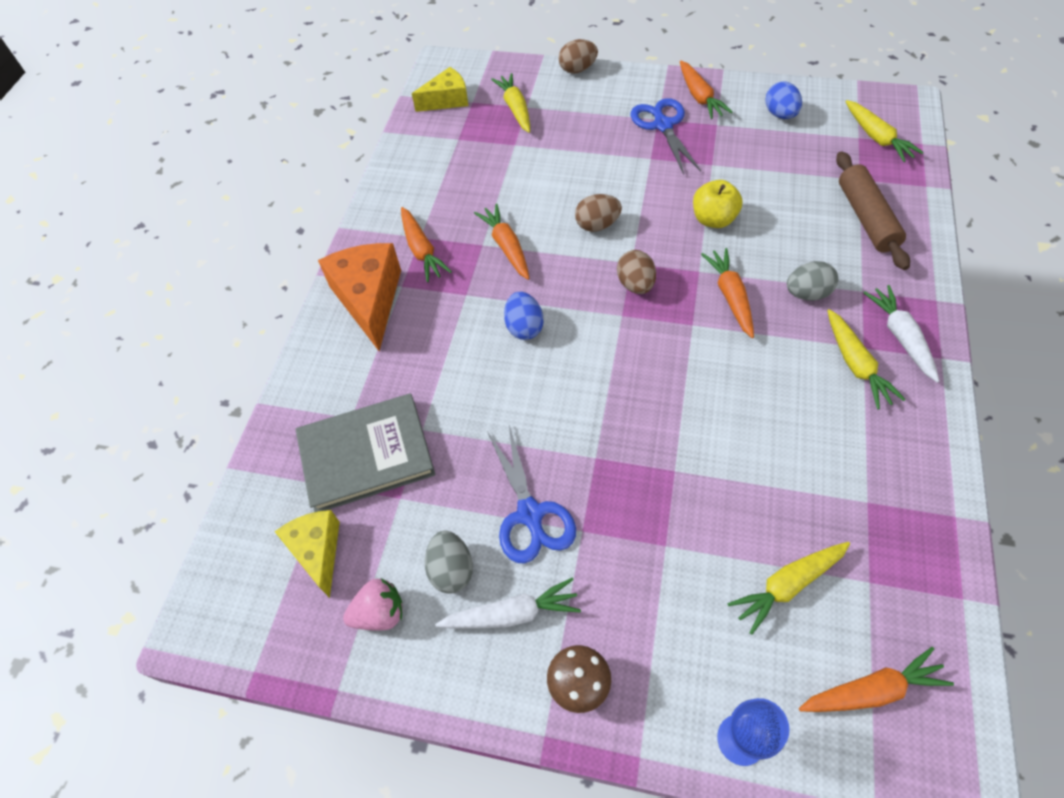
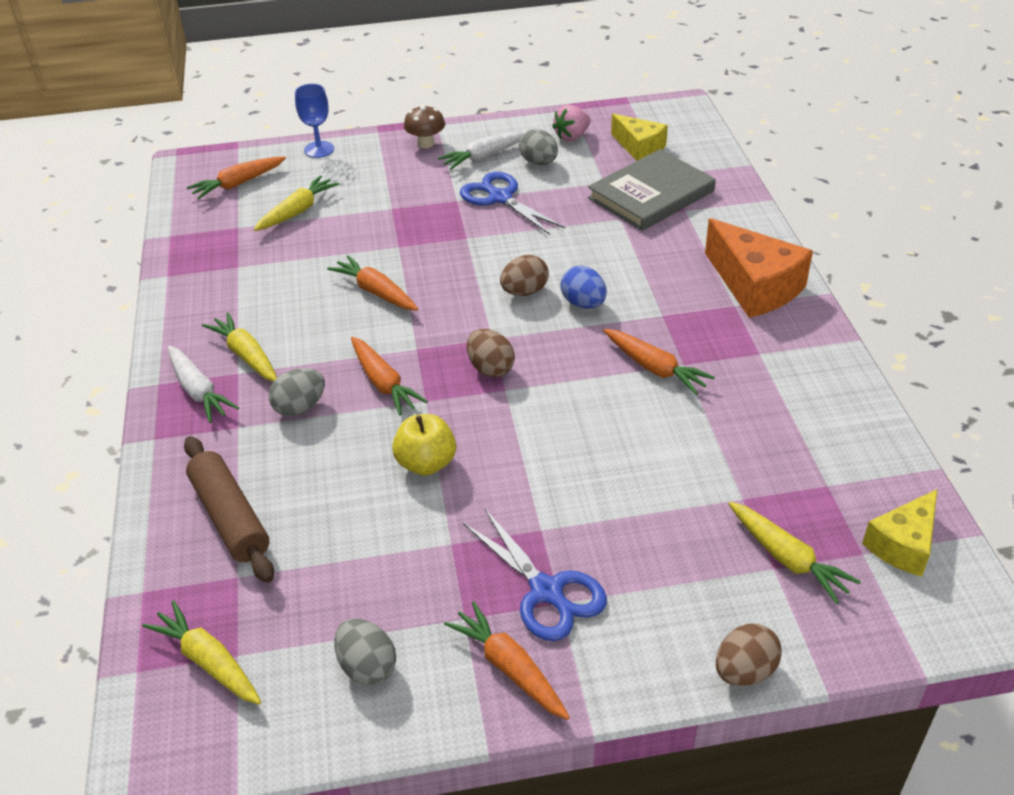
camera: 155 degrees right, 15 degrees down
(422, 250) = (744, 340): orange carrot -> orange carrot (376, 292)
(597, 225) = (565, 419): brown egg -> brown egg (524, 292)
(780, 114) = (367, 666): blue egg -> grey egg

